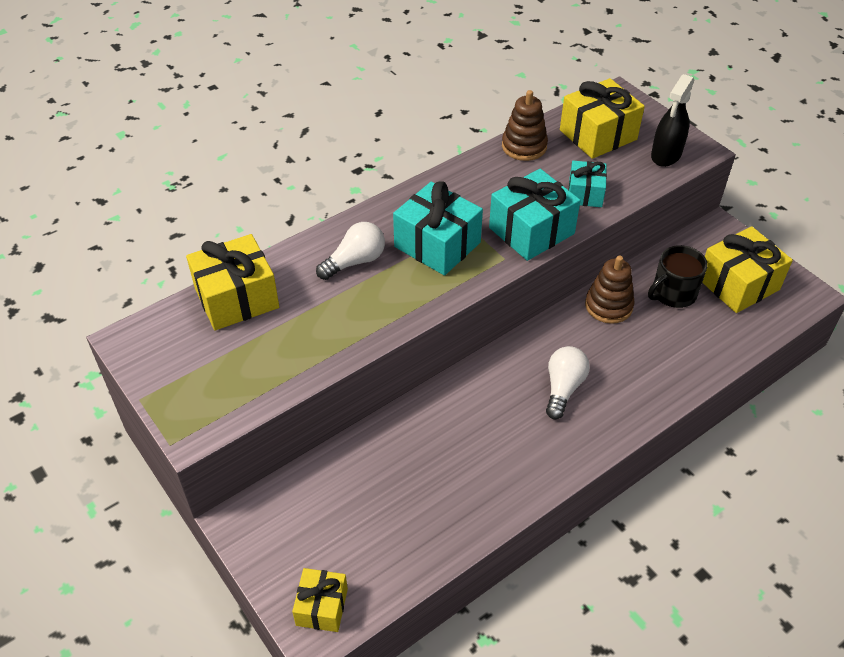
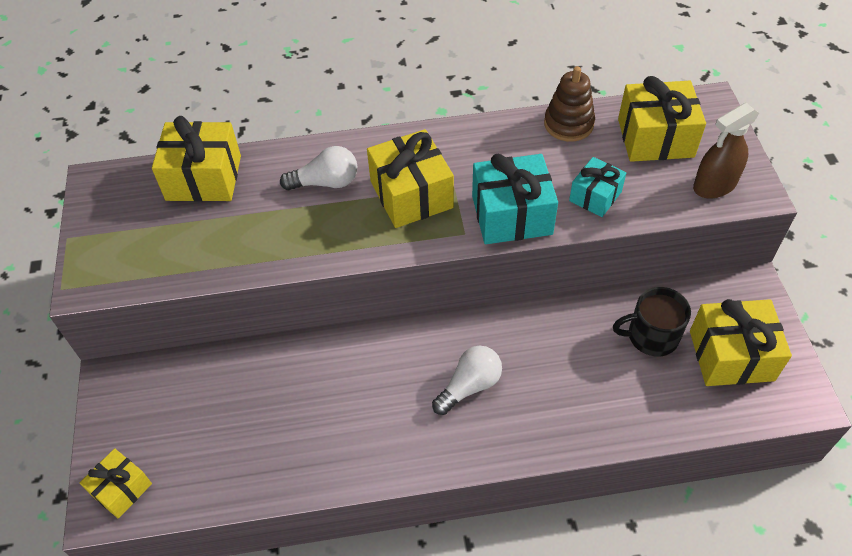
camera: 30 degrees right, 5 degrees up
(437, 244) = (411, 194): turquoise gift -> yellow gift
(608, 306) = (574, 321): brown stacking toy -> none
(666, 155) = (714, 185): black spray bottle -> brown spray bottle

